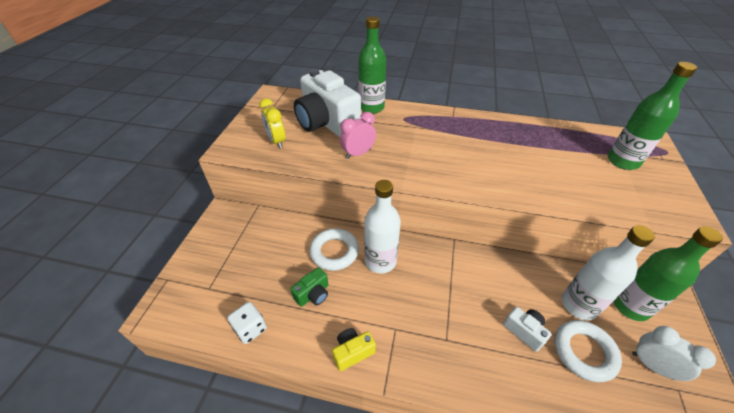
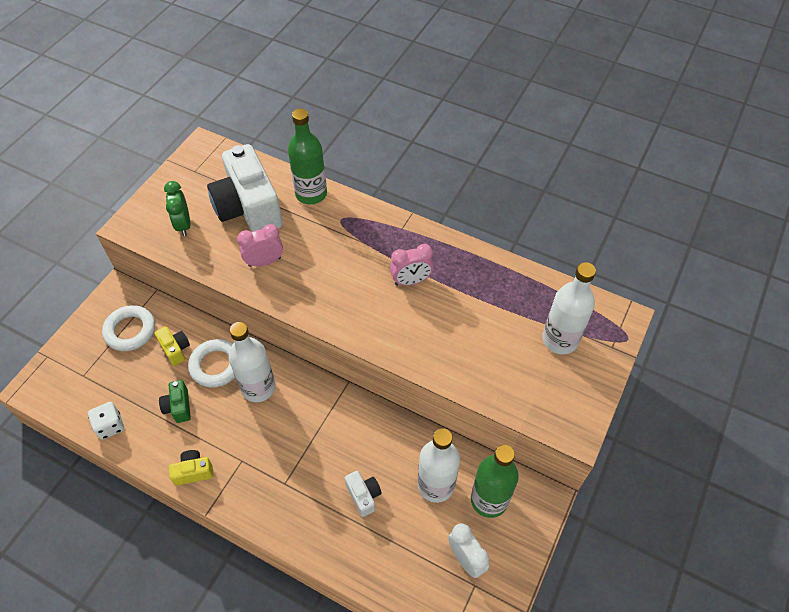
camera: 15 degrees right, 10 degrees up
(276, 141) = (183, 225): yellow clock -> green clock
(292, 247) = (175, 349): none -> yellow camera
(313, 294) = (178, 407): green camera -> green camera turned 105 degrees clockwise
(483, 145) = (411, 281): none -> pink clock
(584, 352) = (409, 529): white ring -> white ring (130, 331)
(622, 161) = (560, 340): green bottle -> white bottle

